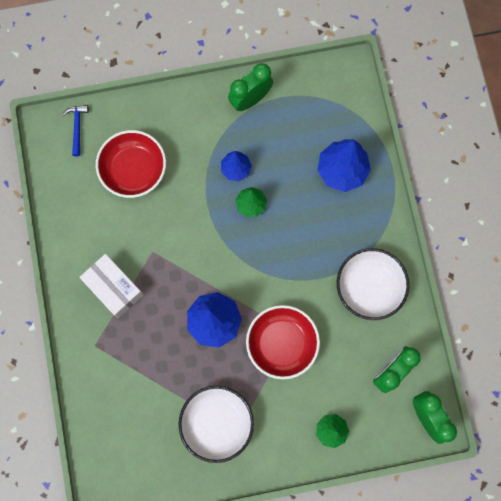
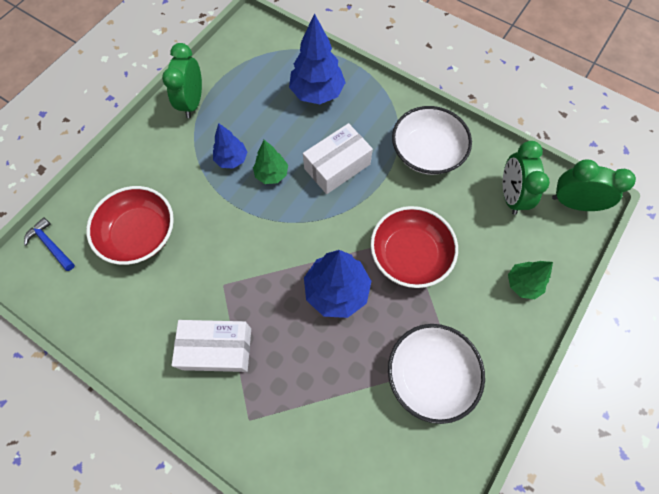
camera: 45 degrees left, 10 degrees down
(298, 239) = (337, 166): none -> white box

